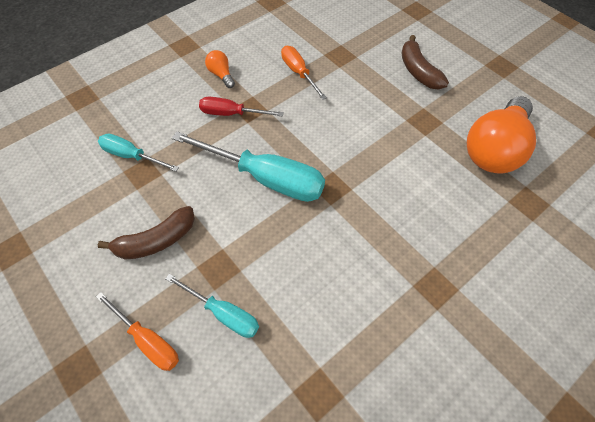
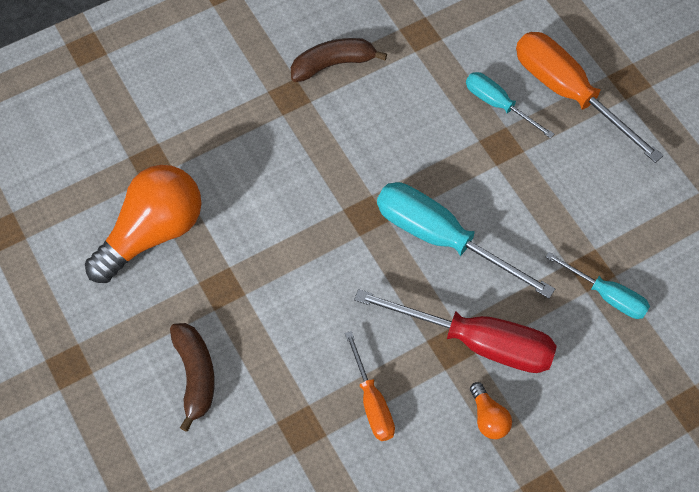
camera: 170 degrees left, 5 degrees up
(147, 340) = (568, 93): orange screwdriver -> orange screwdriver, size x1.77
(156, 241) = (567, 183): brown banana -> brown banana (333, 64)
(231, 114) = (477, 341): red screwdriver -> red screwdriver, size x1.77

